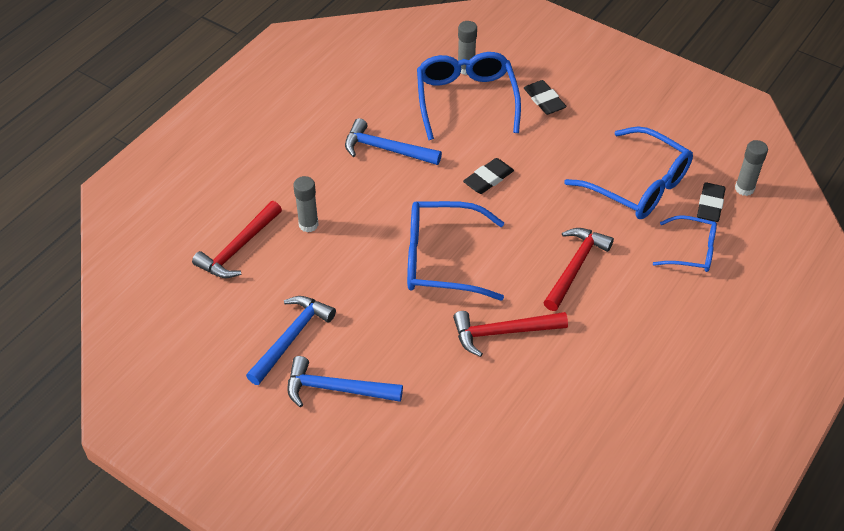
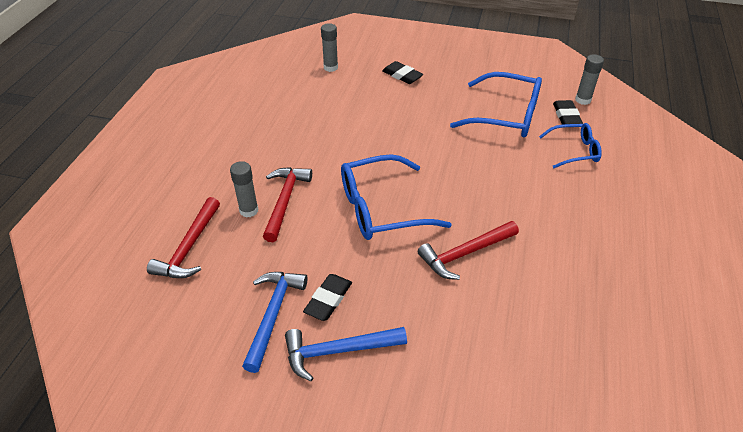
camera: 20 degrees left, 5 degrees down
(386, 149) = (292, 136): blue hammer -> none
(466, 99) = (341, 87): blue glasses -> none
(488, 179) = (388, 138): black eraser -> black eraser (328, 299)
(575, 267) = (494, 185): red hammer -> red hammer (285, 201)

